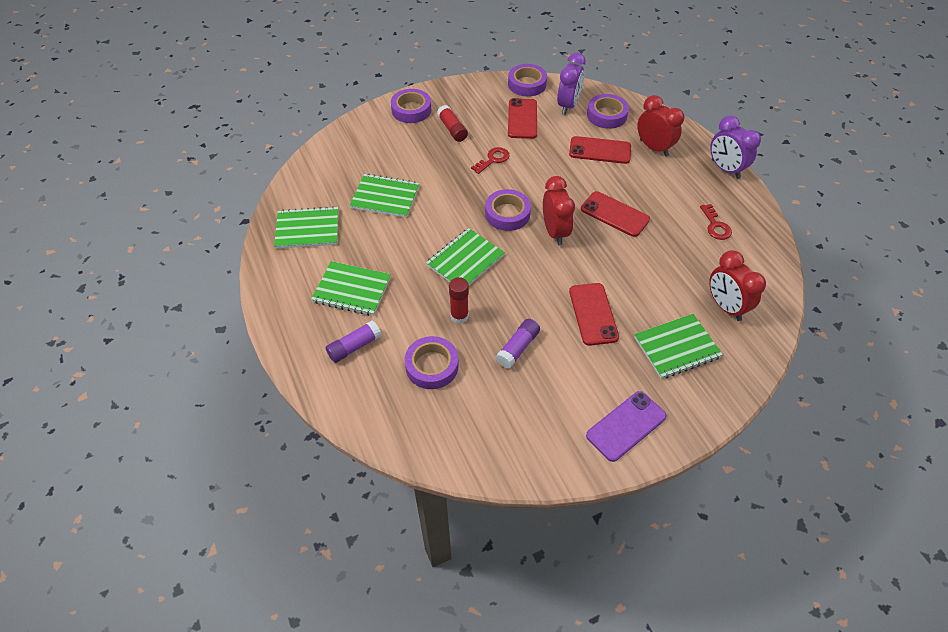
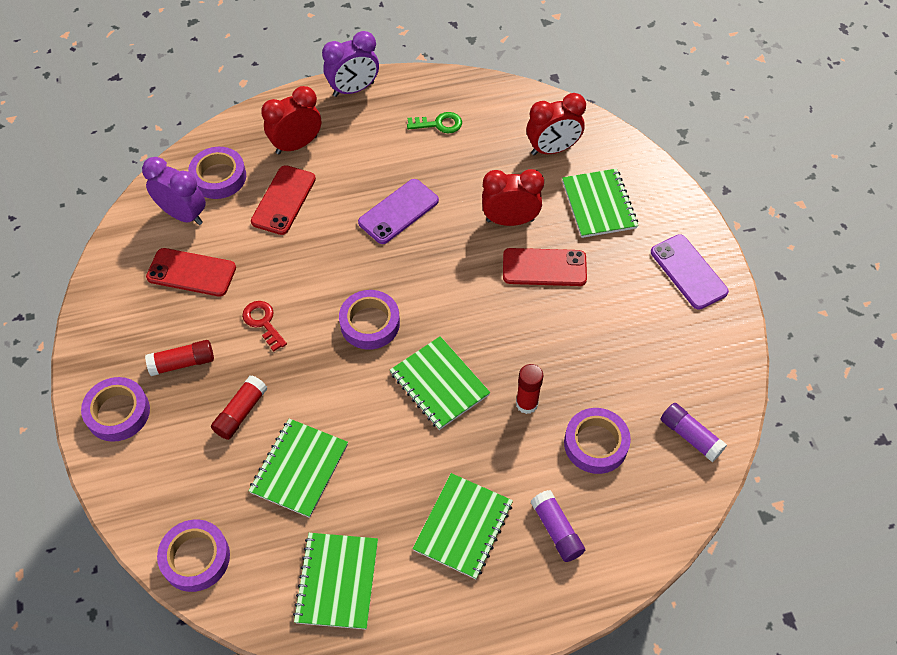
camera: 80 degrees left, 5 degrees up
(421, 162) = (241, 412): none -> red glue stick
(518, 348) = (581, 350): purple glue stick -> purple glue stick (690, 436)
(527, 84) = (117, 253): purple tape -> purple tape (195, 558)
(555, 232) = (413, 278): red clock -> red clock (510, 220)
(614, 214) = (398, 211): red phone -> purple phone
(715, 226) = (439, 124): red key -> green key

